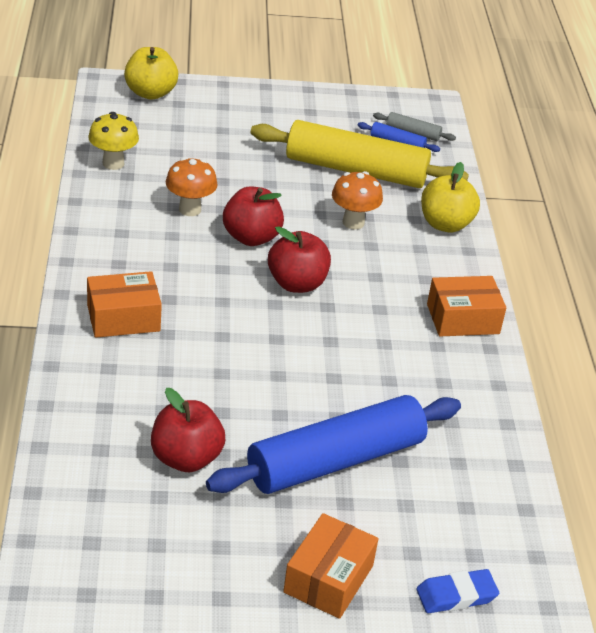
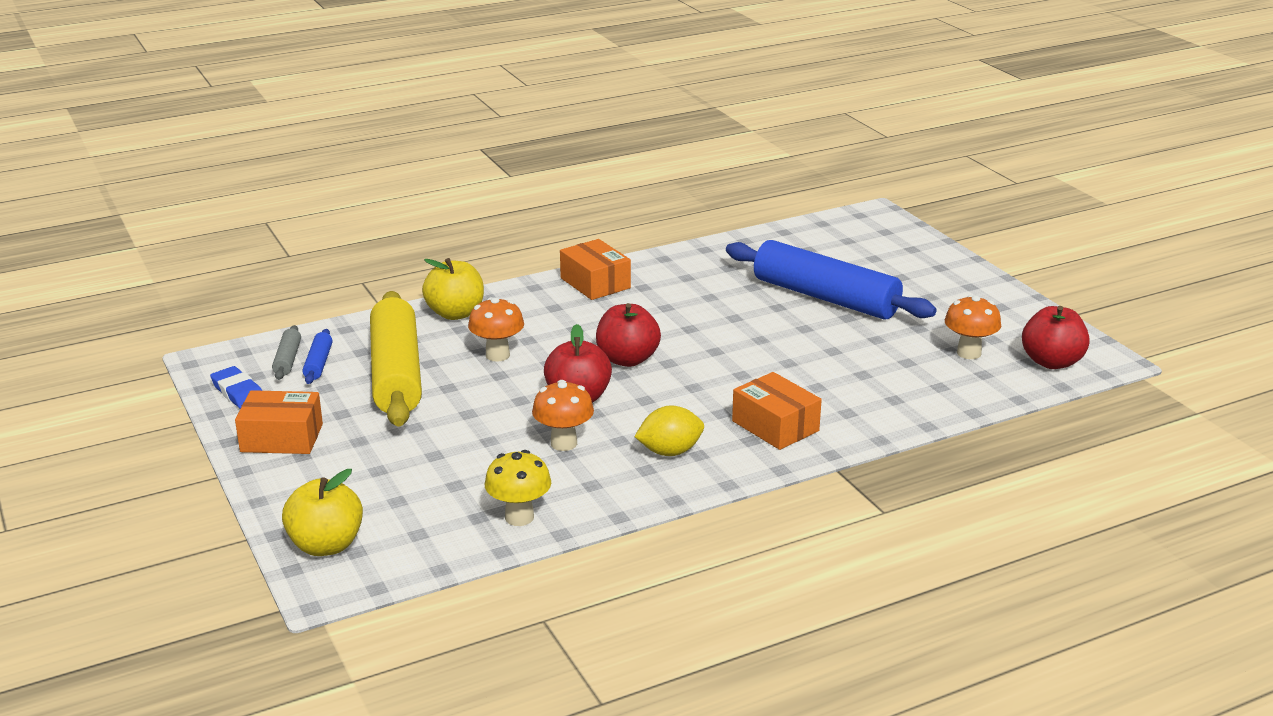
camera: 110 degrees left, 10 degrees down
(134, 251) = (670, 452): none -> yellow lemon
(142, 506) = (969, 353): none -> orange mushroom
(186, 458) = (900, 350): red apple -> red apple (1051, 362)
(328, 579) = (934, 278): orange box -> orange box (282, 438)
(456, 595) = (889, 239): blue eraser -> blue eraser (238, 392)

